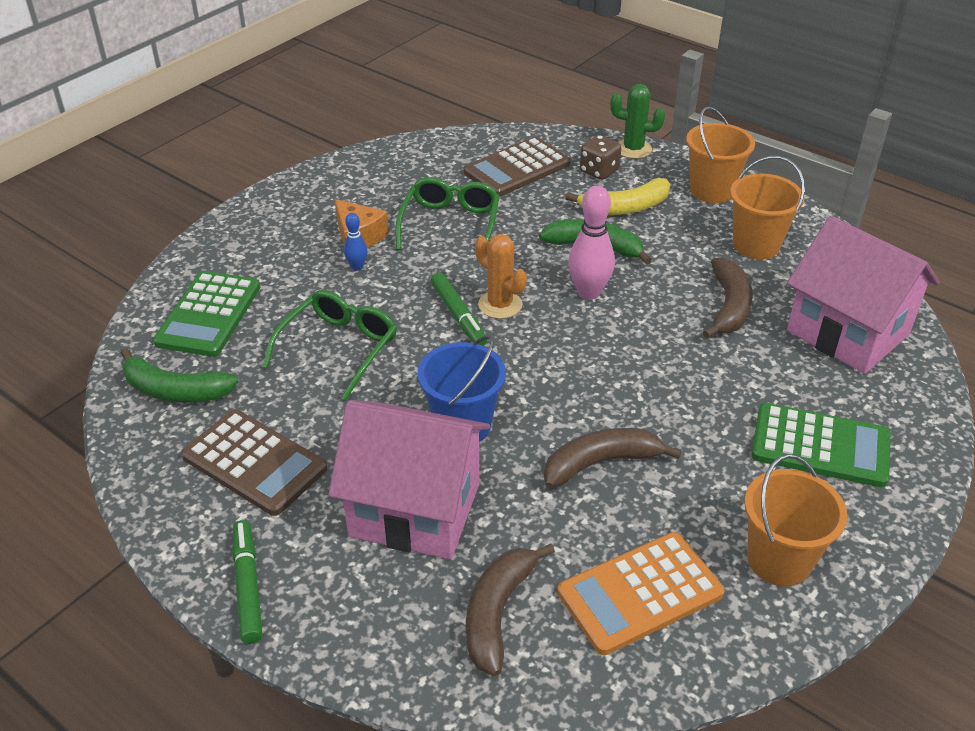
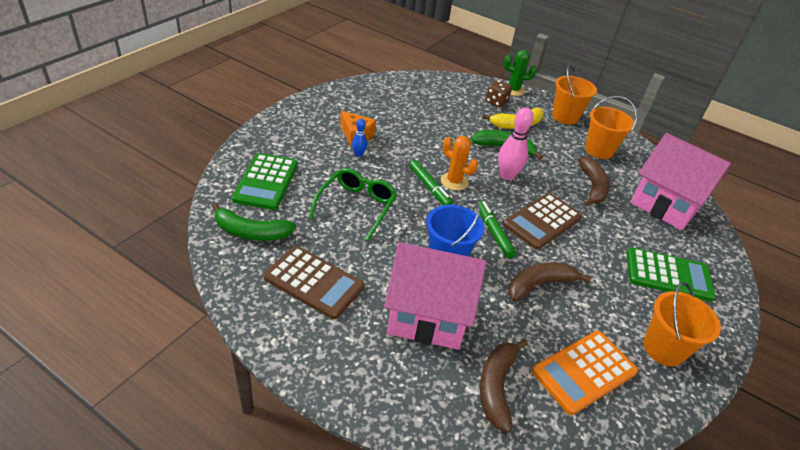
camera: 10 degrees left, 0 degrees up
(248, 586) = (324, 369): green marker -> green marker (493, 233)
(450, 224) = (412, 130): green glasses -> none
(517, 168) = (446, 98): brown calculator -> brown calculator (542, 221)

